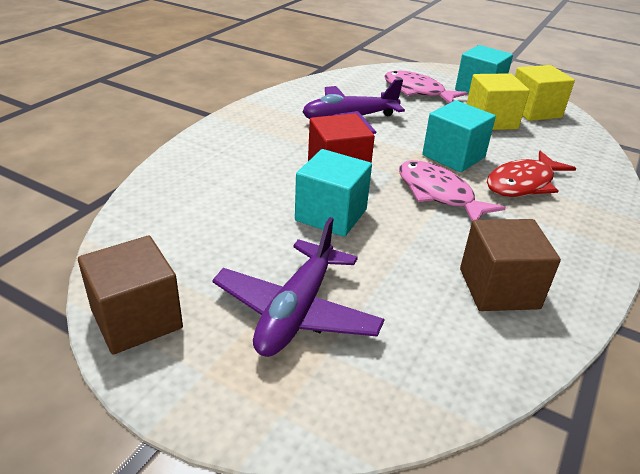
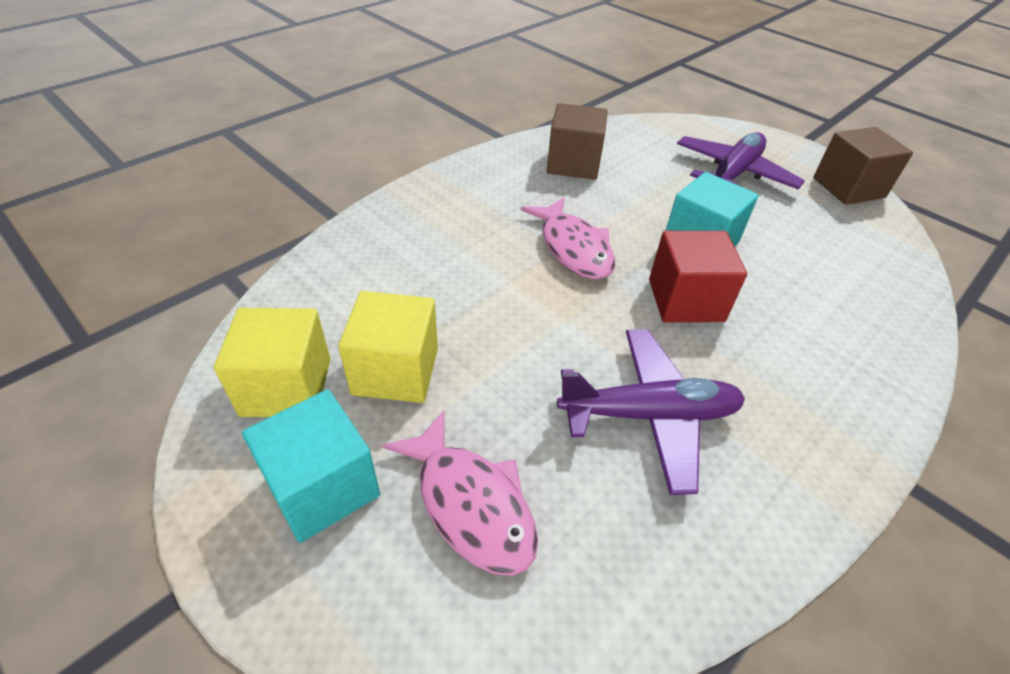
camera: 165 degrees left, 10 degrees up
(453, 156) = (518, 300): turquoise cube -> none
(523, 183) = (462, 246): red fish -> none

